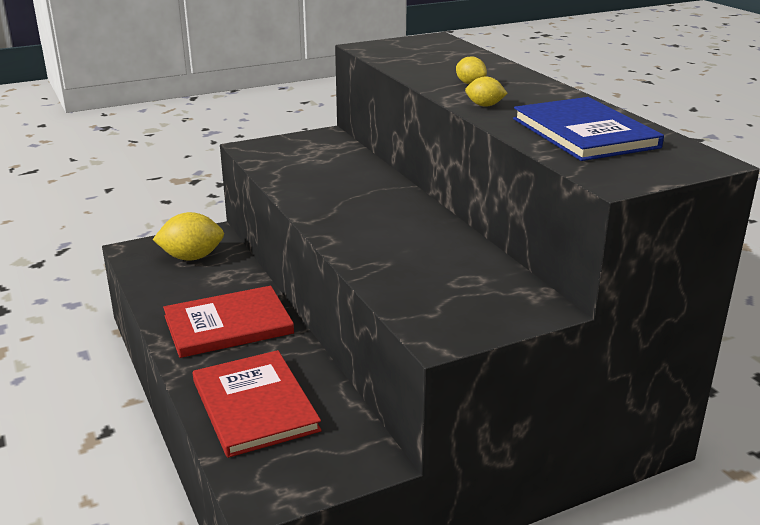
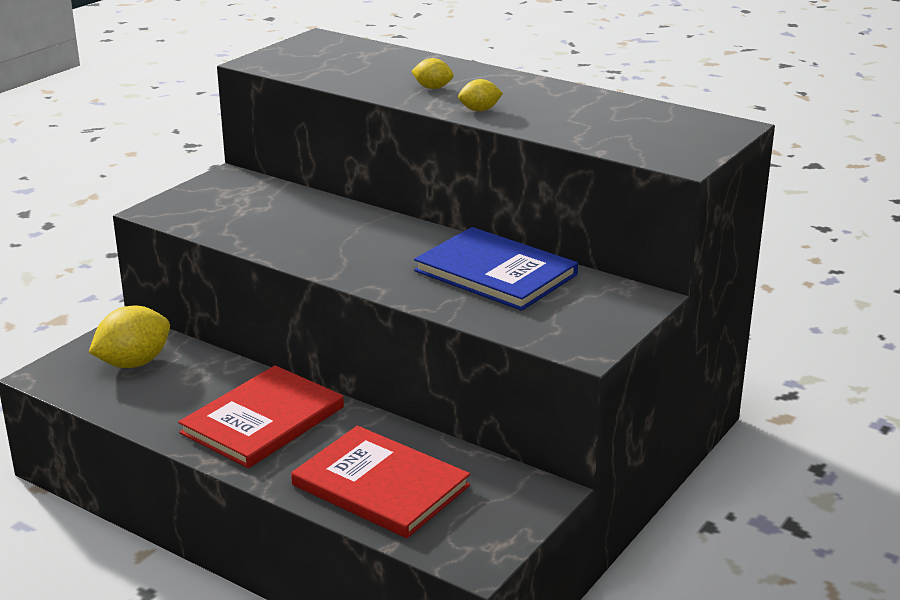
camera: 30 degrees left, 0 degrees up
(584, 133) = (604, 121): blue book -> blue book (495, 273)

